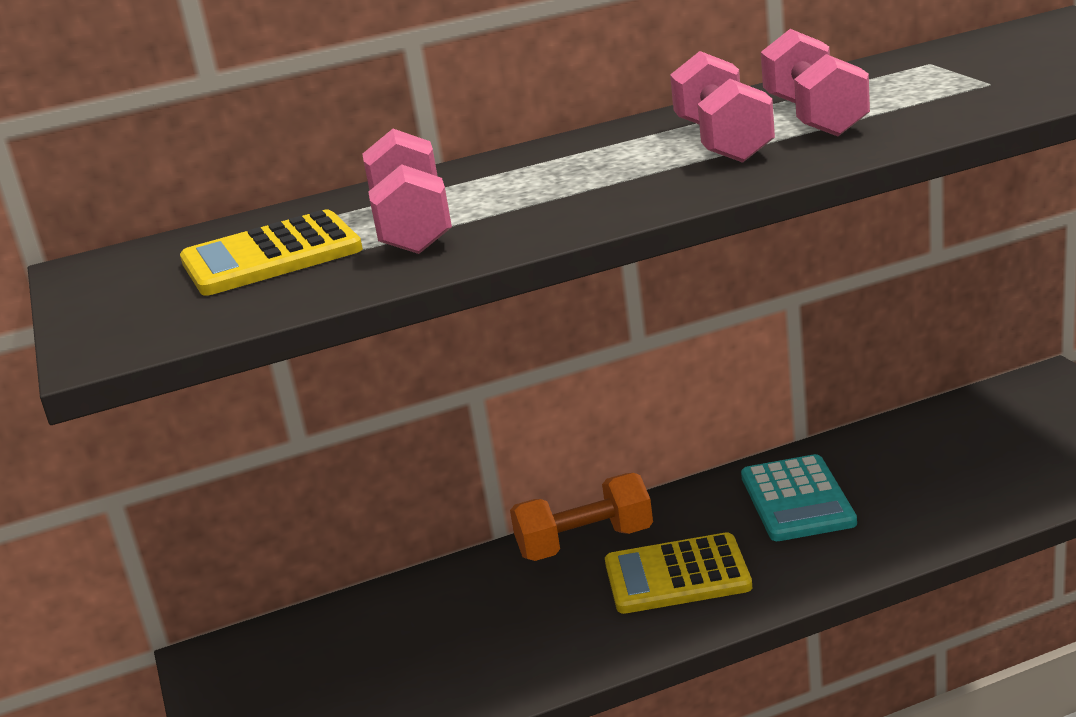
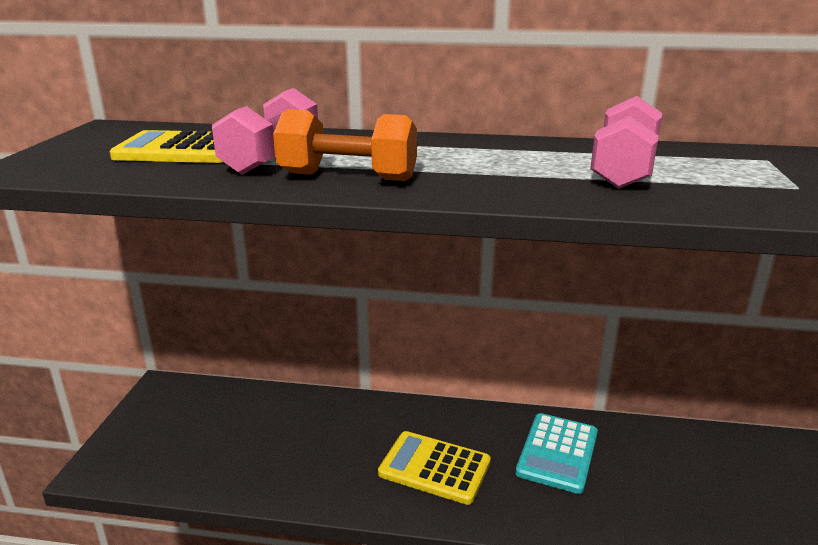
camera: 25 degrees right, 0 degrees up
(585, 543) = (404, 417): orange dumbbell -> orange dumbbell (347, 177)
(723, 141) = (534, 167): pink dumbbell -> none

